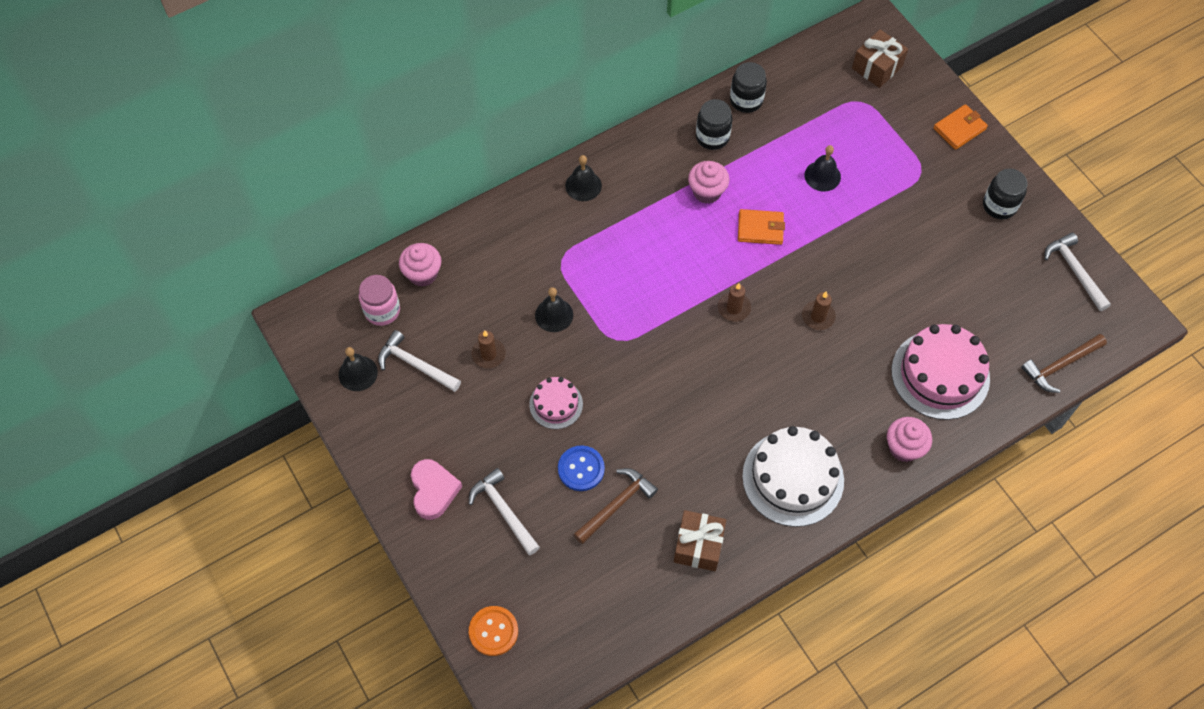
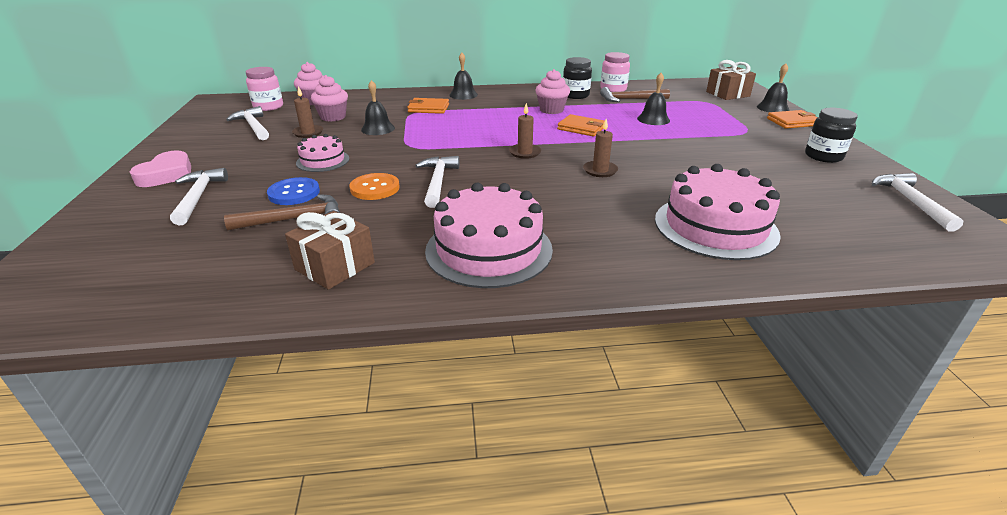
camera: 25 degrees right, 30 degrees down
(358, 373) = (212, 122): black bell -> black bell (773, 108)
(493, 631) = (60, 261): orange button -> orange button (375, 188)
(570, 241) = (428, 108): none -> orange wallet
(690, 397) = (438, 182): none -> white hammer
(746, 100) = (613, 89): black jar -> pink jar
(793, 478) = (489, 249): white cake -> pink cake
(904, 448) = (640, 263): pink cupcake -> pink cupcake (333, 117)
(1060, 365) = (884, 255): brown hammer -> brown hammer (630, 99)

